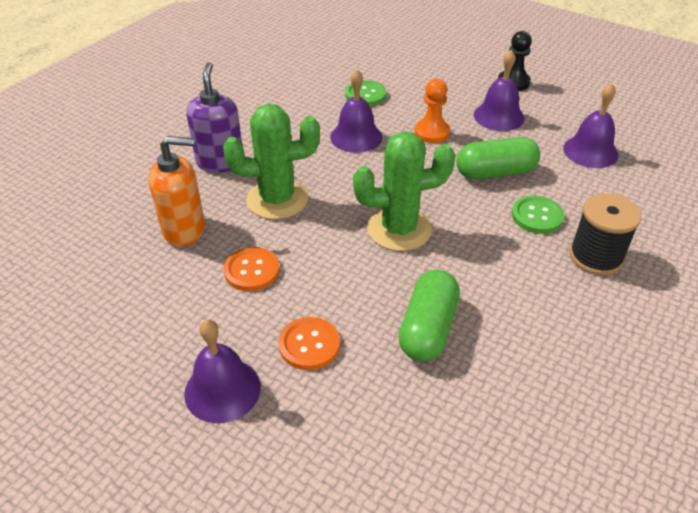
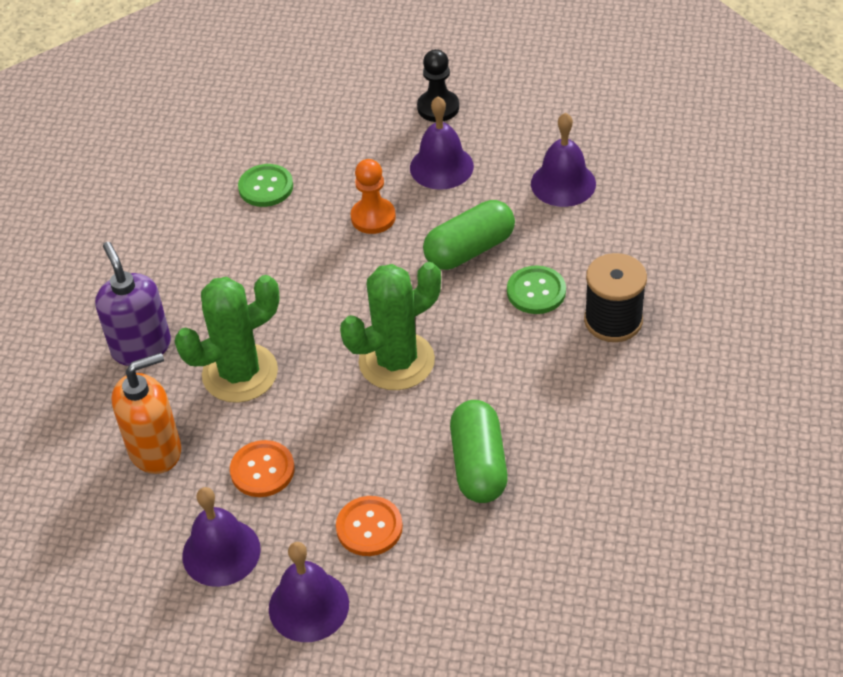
camera: 20 degrees left, 5 degrees up
(356, 137) = (286, 254): purple bell -> purple bell (221, 552)

